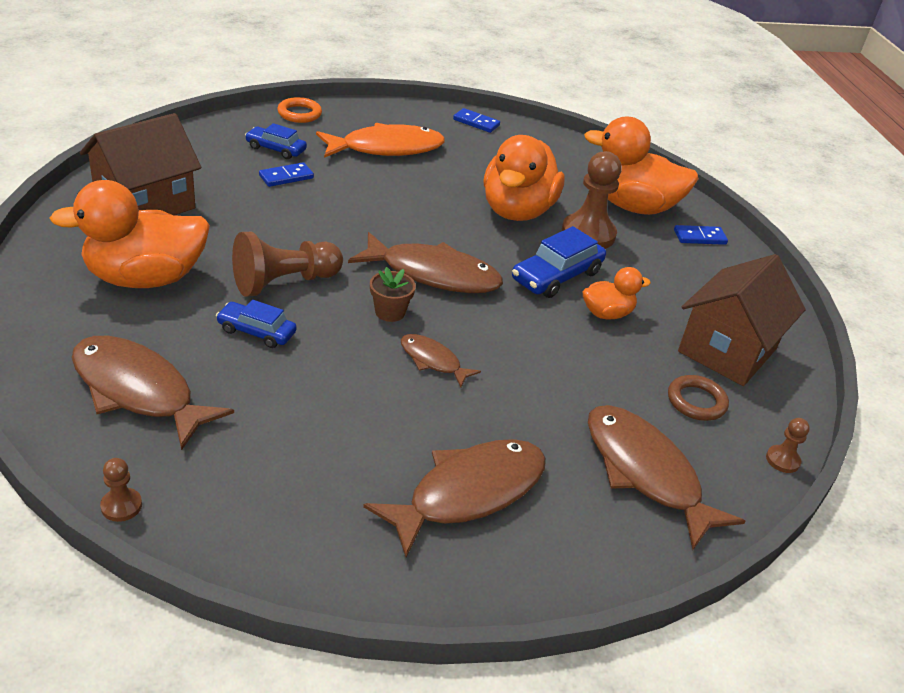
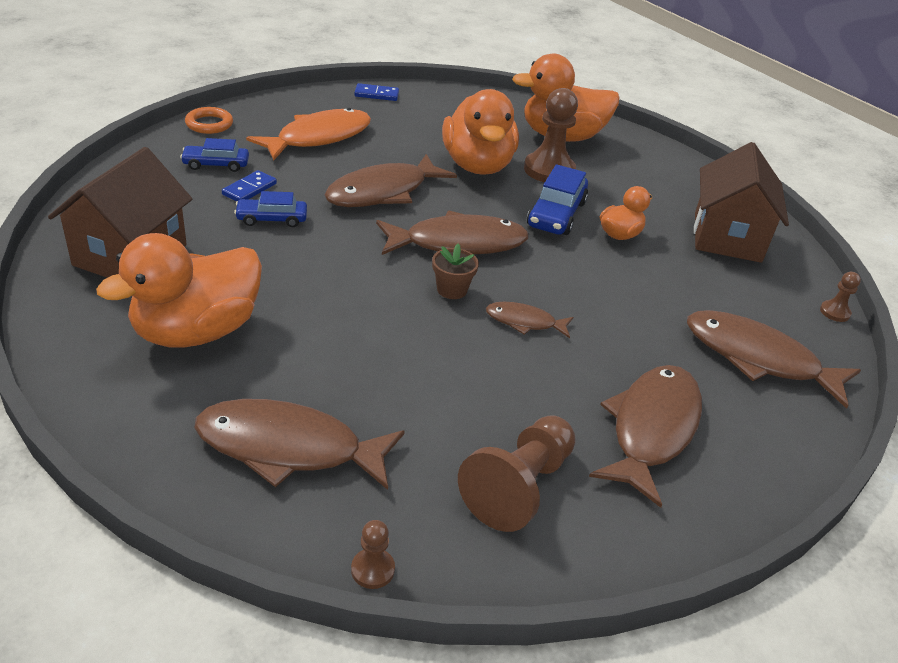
camera: 25 degrees left, 0 degrees up
(256, 331) = (351, 348): blue car -> blue car (272, 219)
(284, 282) = (335, 292): brown pawn -> brown pawn (518, 487)
(403, 210) = (383, 192): none -> brown fish
(696, 401) = (742, 286): brown ring -> none
(699, 237) = (631, 149): blue domino -> none

